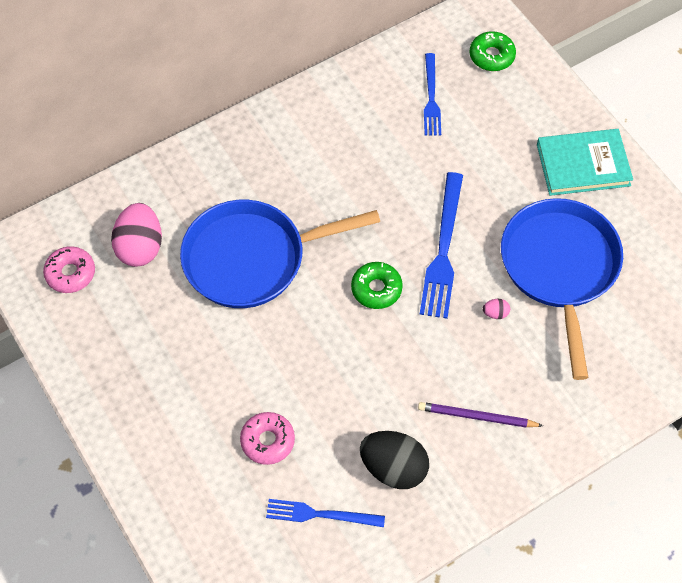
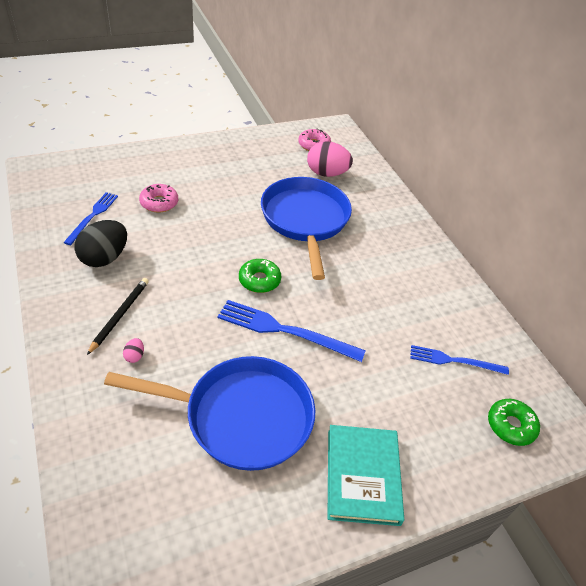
camera: 95 degrees right, 15 degrees down
(477, 417) = (120, 315): purple pencil -> black pencil
(495, 313) = (210, 352): pink egg -> pink egg (134, 356)

